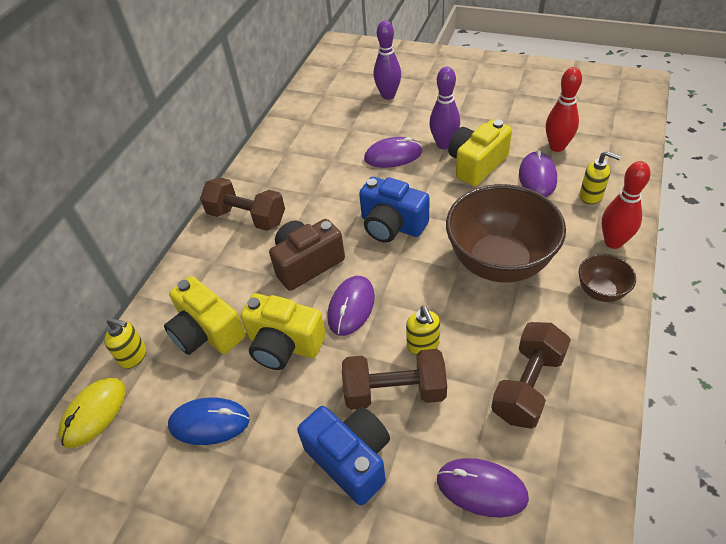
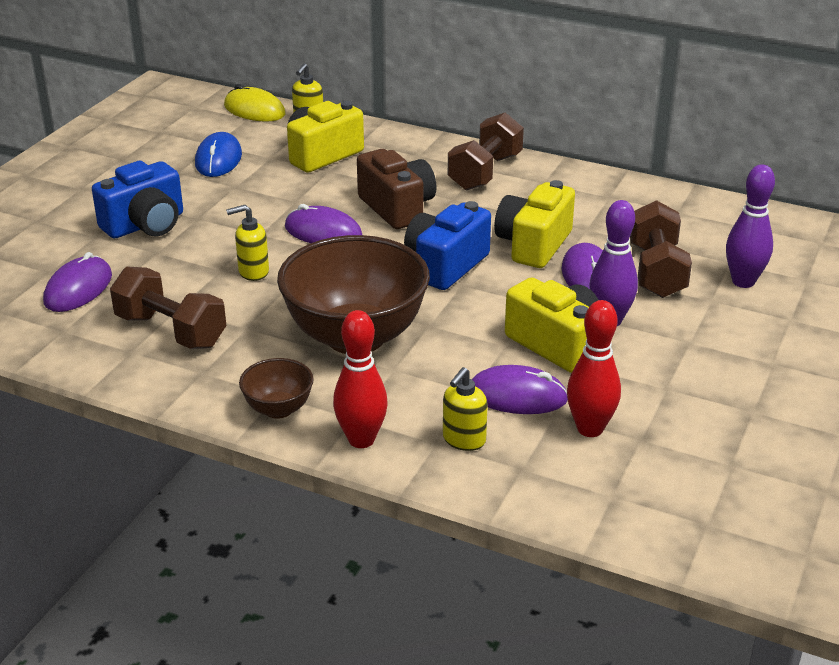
camera: 90 degrees right, 15 degrees down
(284, 345) = (289, 194): yellow camera -> yellow camera (533, 245)
(394, 391) = (204, 251): brown dumbbell -> brown dumbbell (656, 271)

